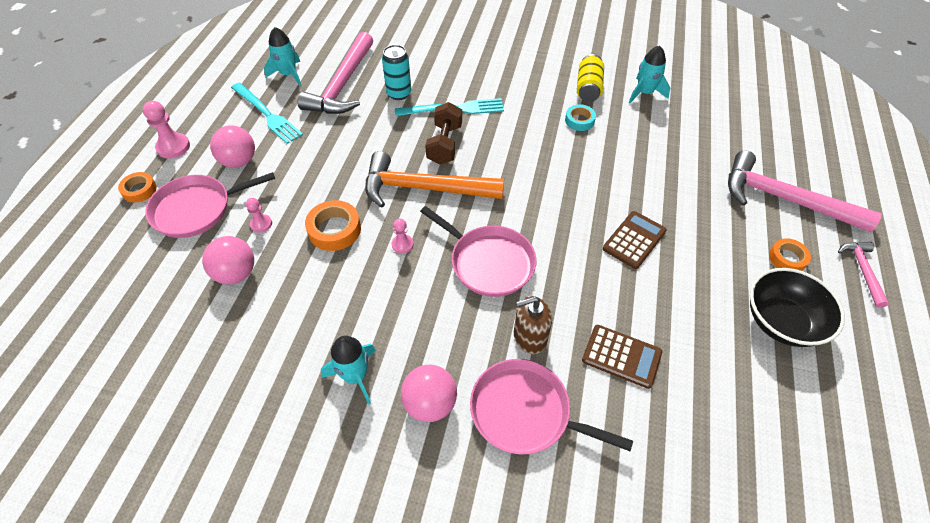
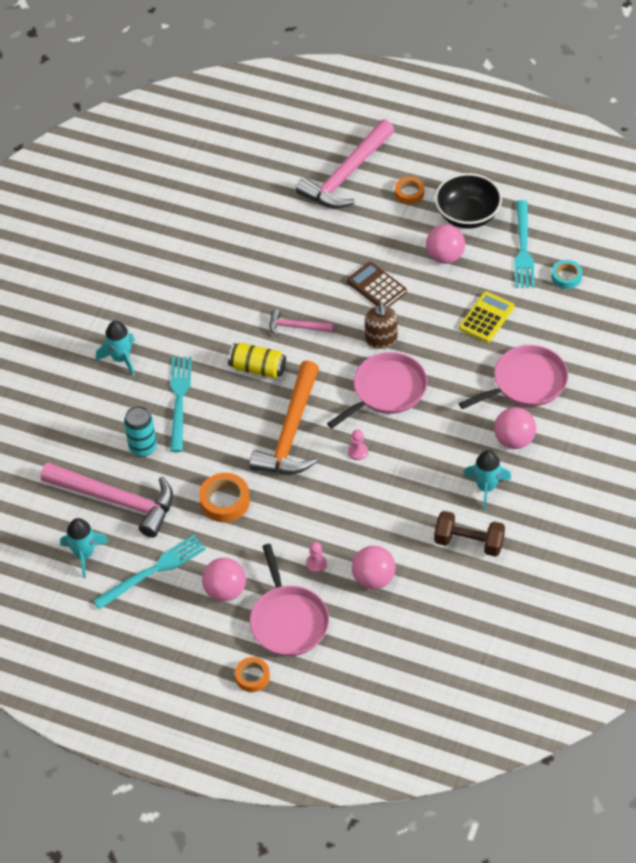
camera: 80 degrees left, 0 degrees up
(173, 147) = (190, 655): pink pawn -> none
(334, 230) = (332, 504): orange tape -> orange tape (225, 501)
(444, 144) = (232, 411): brown dumbbell -> brown dumbbell (469, 542)
(525, 412) = (526, 382): pink pan -> pink pan turned 150 degrees counterclockwise
(529, 337) = (464, 372): brown soap dispenser -> brown soap dispenser (381, 339)
(579, 120) = (218, 298): turquoise tape -> turquoise tape (566, 277)
(588, 88) = (169, 282): yellow can -> yellow can (258, 368)
(621, 356) = (486, 317): brown calculator -> yellow calculator
(644, 93) = (187, 238): turquoise rocket -> turquoise rocket (121, 358)
(704, 303) = (445, 256): none -> pink ball
(754, 393) = (523, 248): none -> turquoise fork
(862, 270) = (427, 152): pink hammer -> pink hammer (296, 327)

